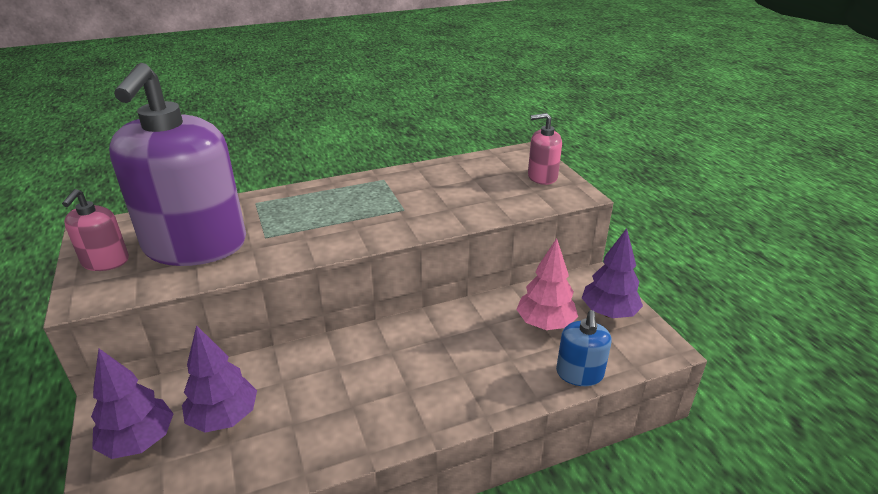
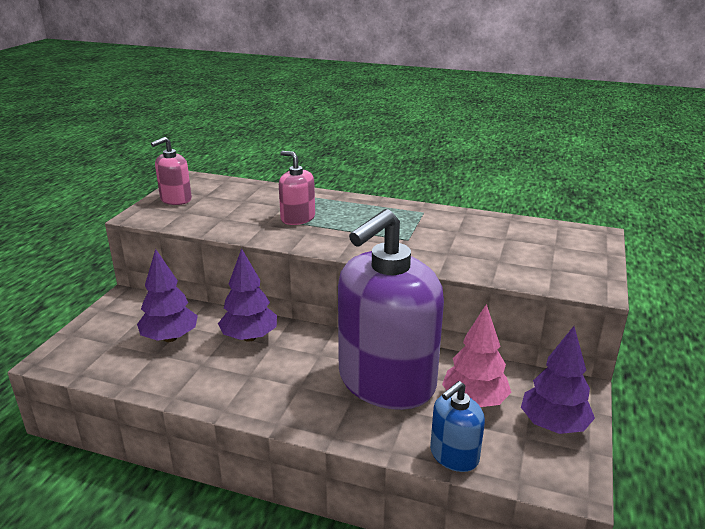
camera: 40 degrees right, 5 degrees down
(139, 441) = (115, 326): purple tree -> purple tree (249, 337)
(195, 245) = (234, 209): purple soap dispenser -> purple soap dispenser (386, 381)
(542, 177) = (578, 260): pink soap dispenser -> pink soap dispenser (297, 218)

